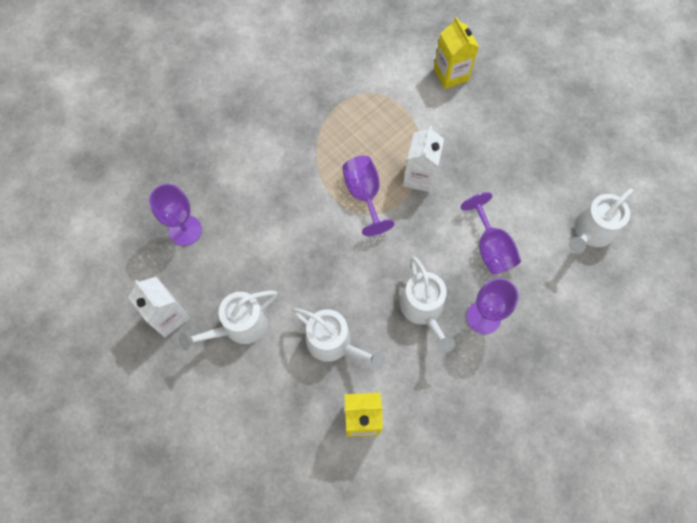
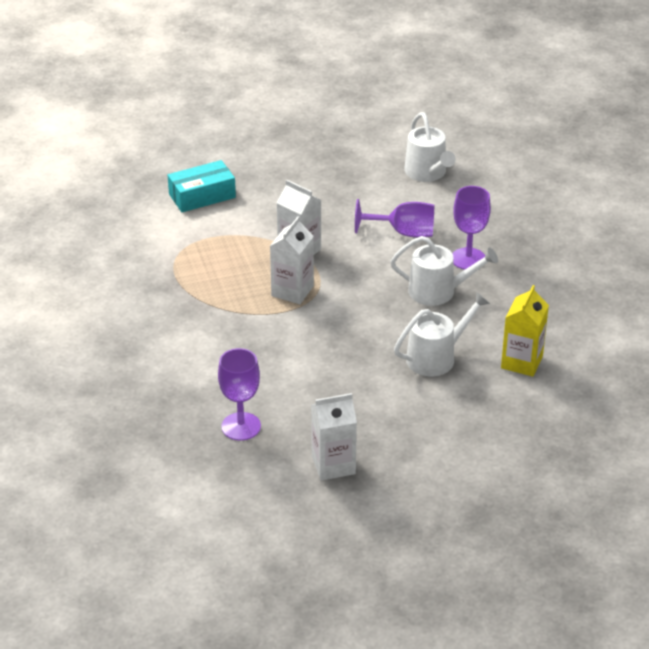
camera: 65 degrees left, 30 degrees down
(239, 326) = (377, 416): white watering can -> none
(364, 195) = (292, 291): purple goblet -> white carton
(451, 74) = (202, 196): yellow carton -> turquoise box

